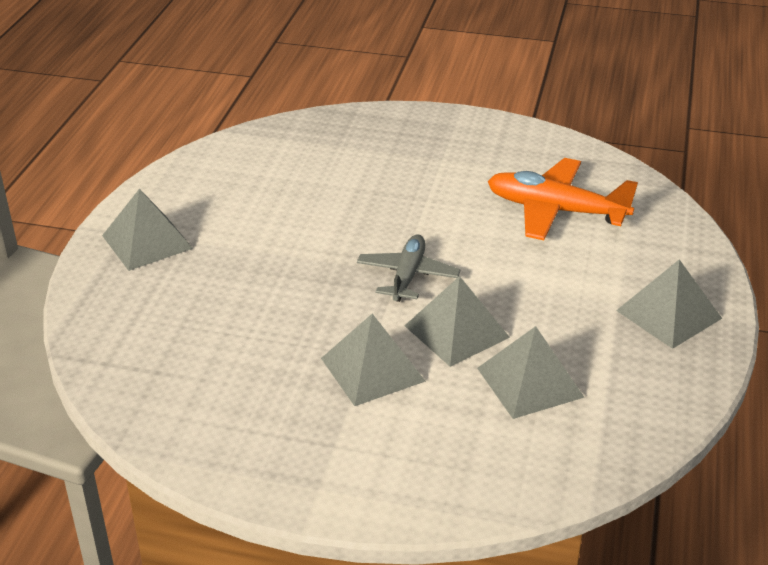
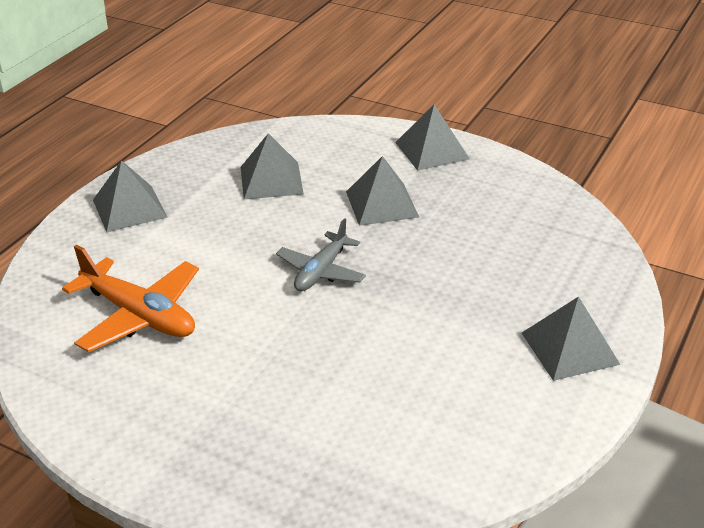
camera: 165 degrees left, 0 degrees up
(456, 331) = (304, 220): grey pyramid -> grey pyramid (432, 150)

